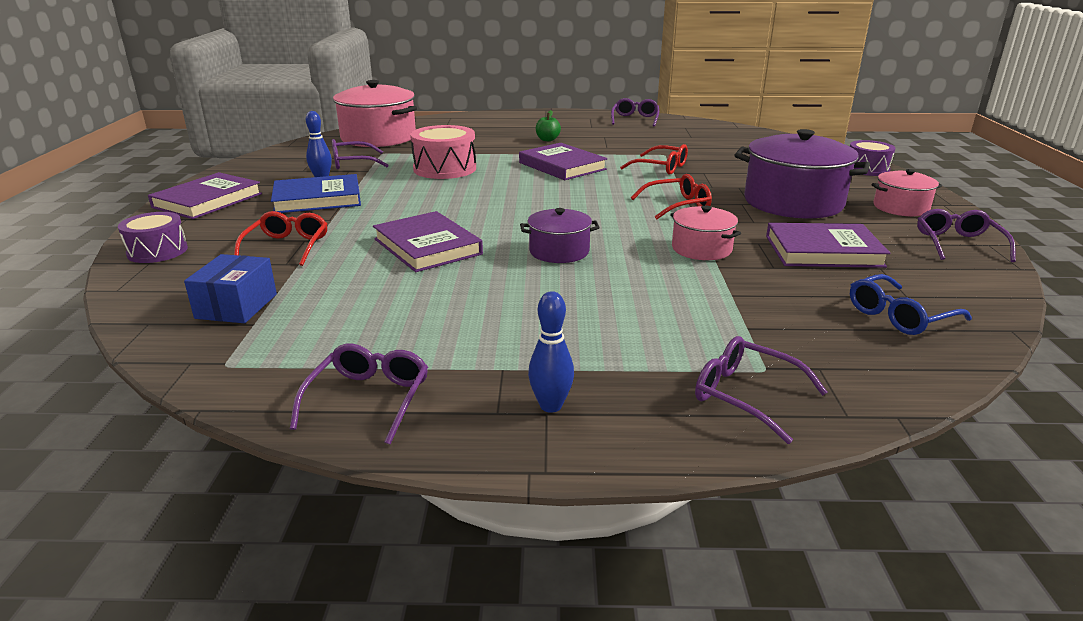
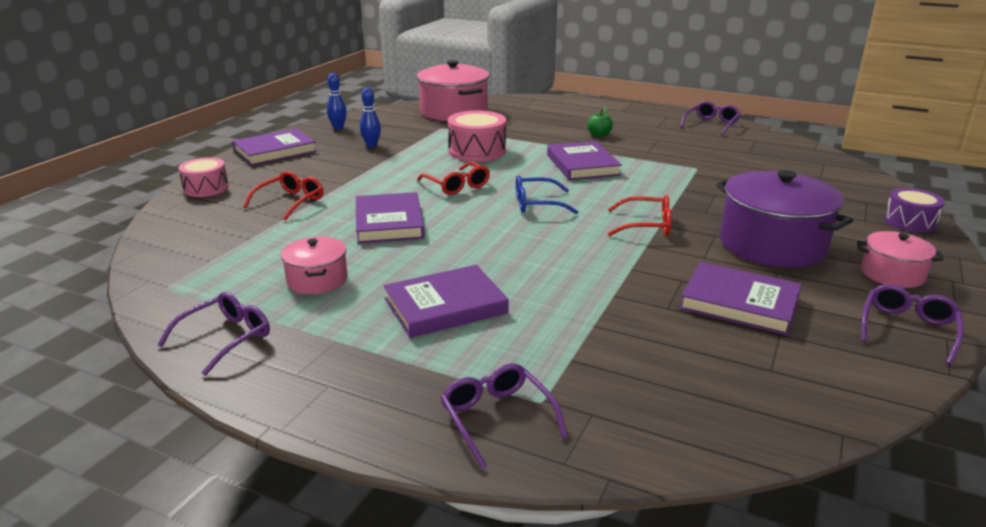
camera: 25 degrees right, 0 degrees up
(157, 251) = (206, 188): purple drum -> pink drum
(236, 306) = (214, 244): blue box -> none
(317, 199) = (351, 163): blue book -> none
(353, 163) = (409, 134): purple glasses -> none
(550, 406) = (339, 380): blue bowling pin -> blue bowling pin (338, 128)
(559, 251) = (488, 249): purple pot -> none
(577, 310) = (445, 306): none -> purple book
(660, 167) = (676, 182): red glasses -> red glasses (457, 185)
(701, 249) = (618, 274): pink pot -> pink pot (317, 280)
(899, 316) = (736, 387): blue glasses -> blue glasses (538, 204)

